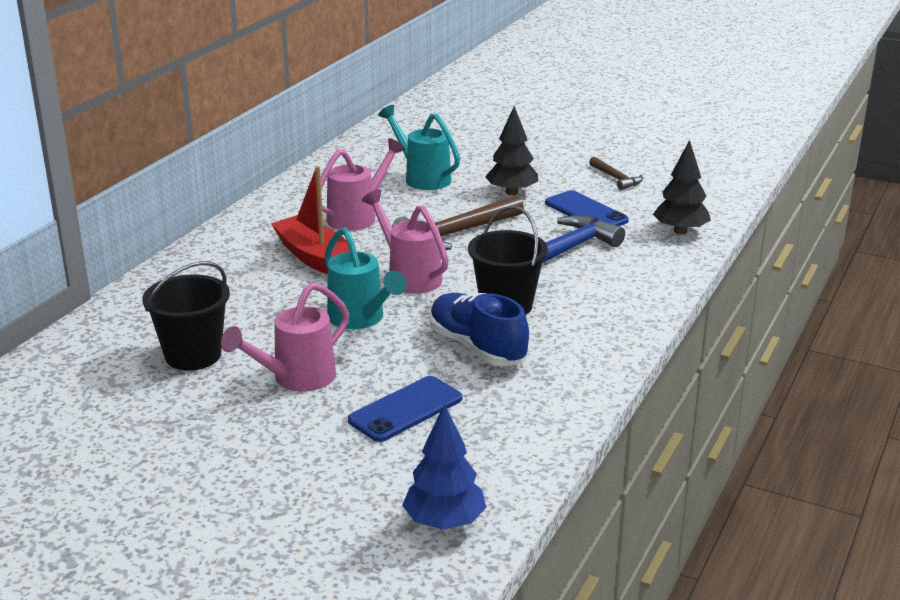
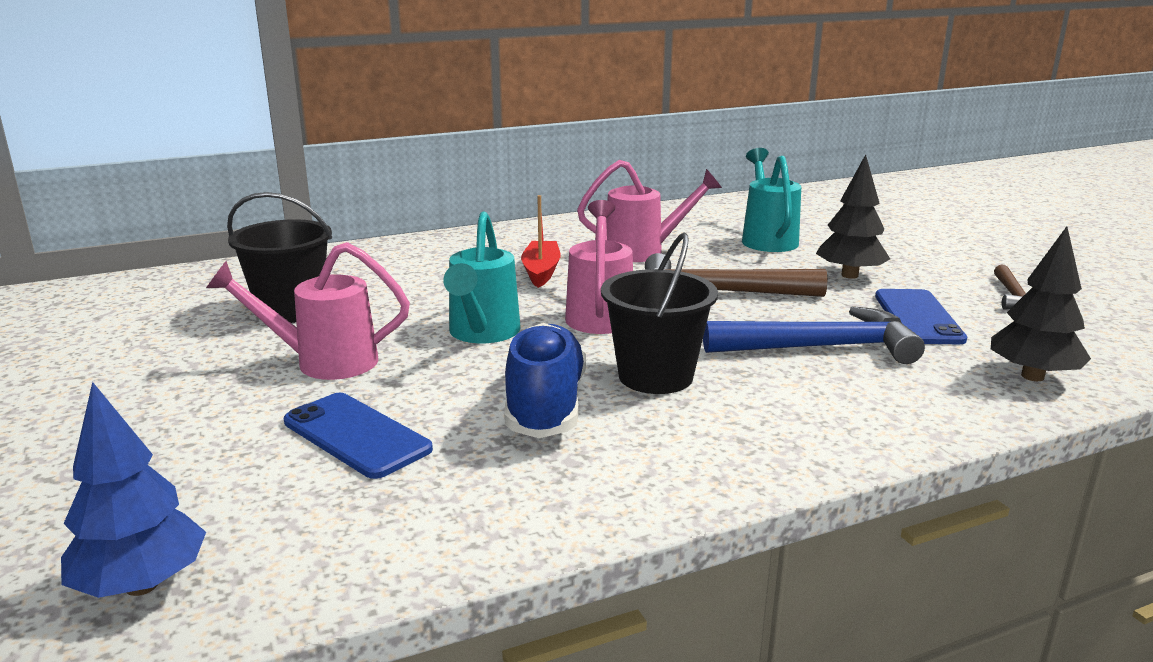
camera: 40 degrees right, 5 degrees down
(315, 258) = (541, 271): red boat -> red boat, size x0.66
(406, 409) = (356, 435): blue phone -> blue phone turned 45 degrees clockwise

